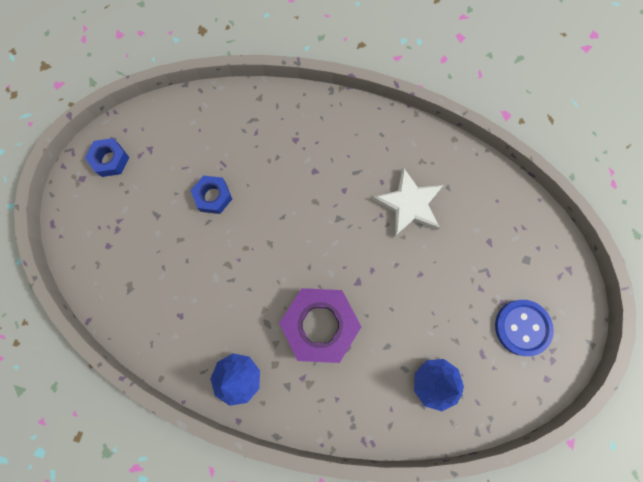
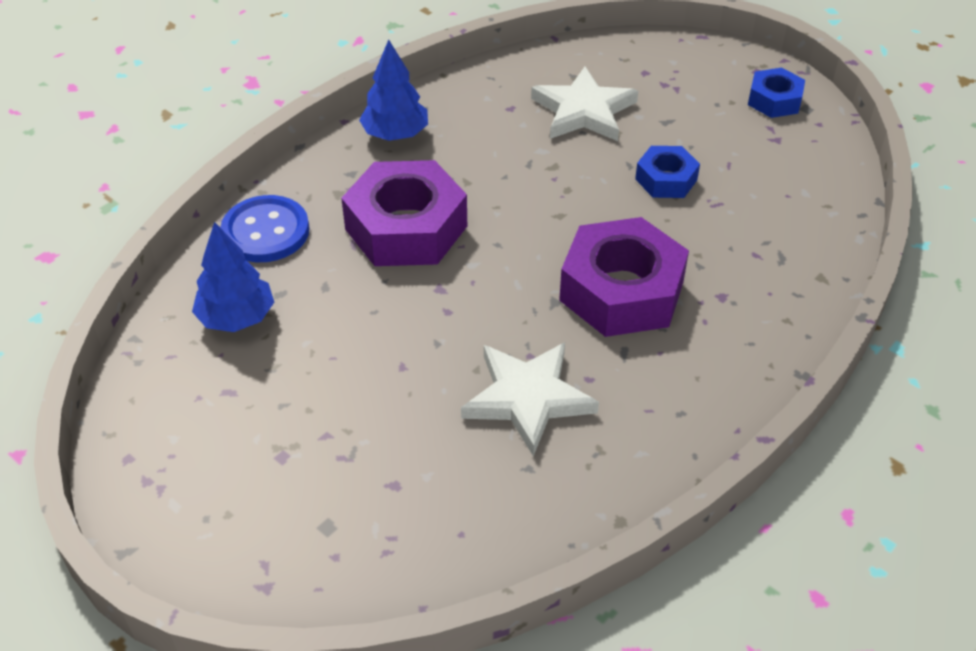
camera: 115 degrees right, 30 degrees down
(165, 268) = (583, 111): none -> white star
(315, 188) = (622, 291): none -> purple nut
(522, 327) = (226, 463): blue button -> blue button (265, 231)

